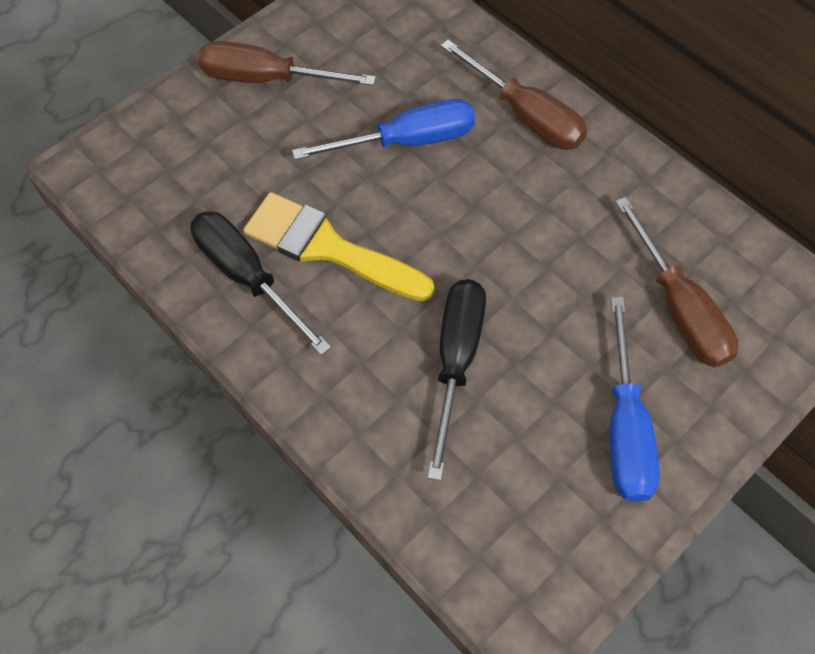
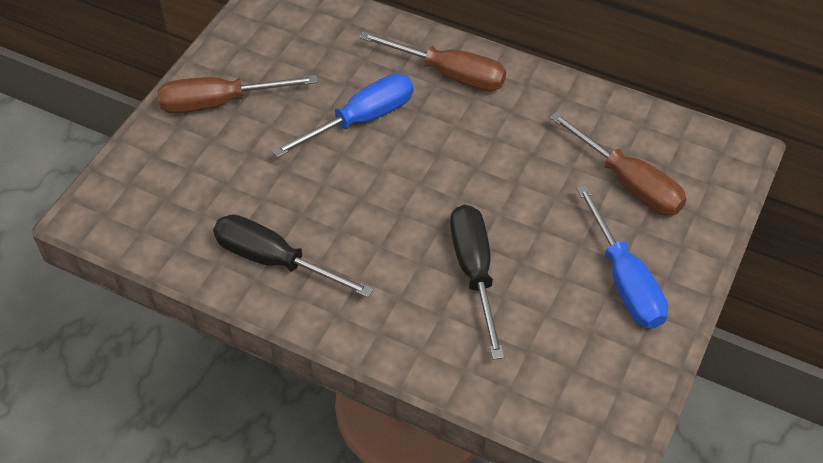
camera: 20 degrees left, 10 degrees down
(328, 248) = (332, 219): yellow brush -> none

